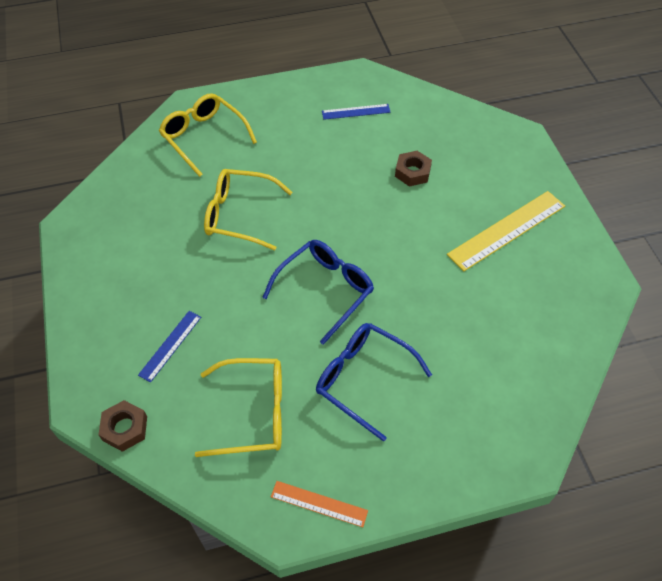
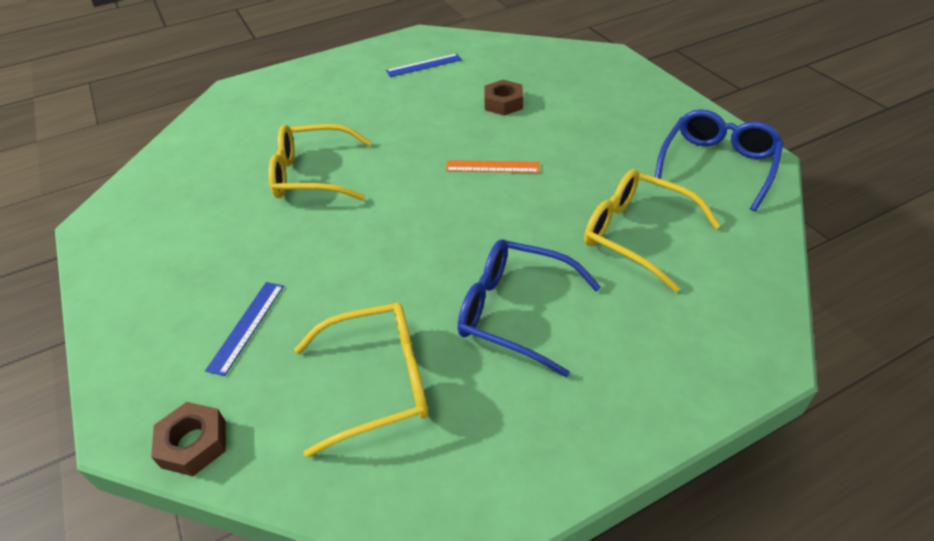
camera: 10 degrees left, 10 degrees down
(204, 137) = (256, 113): yellow glasses -> yellow glasses (636, 234)
(319, 503) = (502, 479): orange ruler -> orange ruler (492, 166)
(325, 290) = (437, 227): blue glasses -> blue glasses (717, 165)
(507, 230) = (627, 133): yellow ruler -> none

